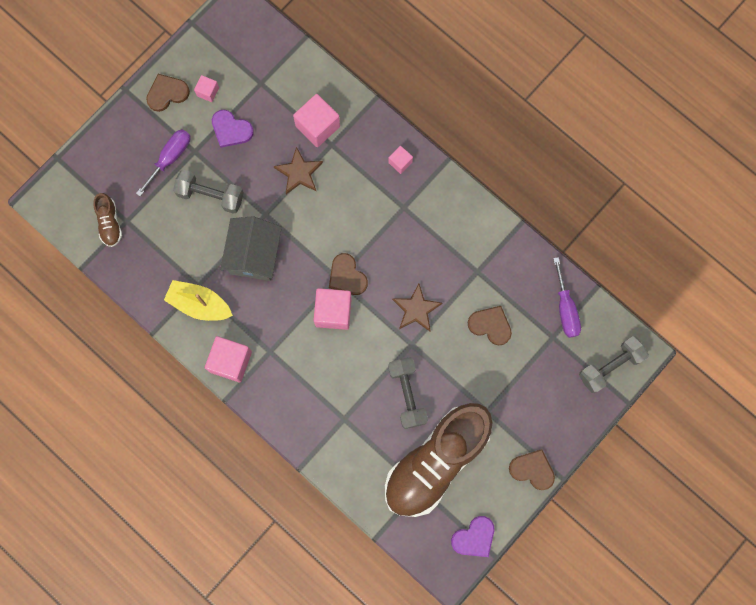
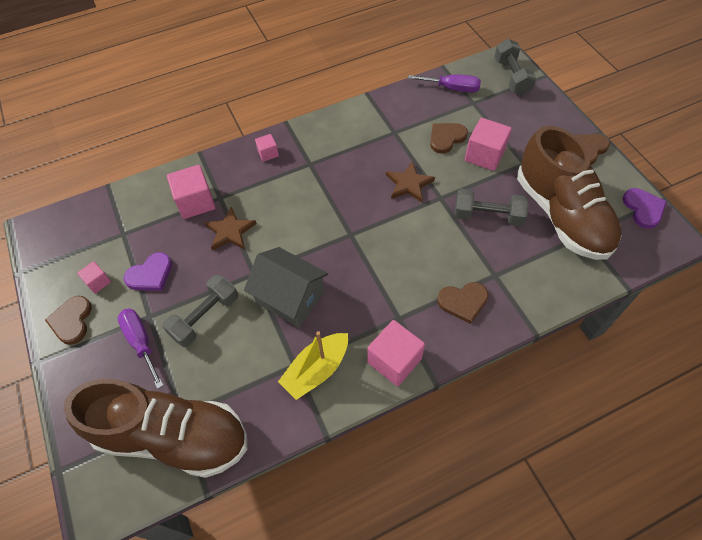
camera: 65 degrees left, 20 degrees down
(109, 223) = (173, 436): brown shoe -> brown shoe, size x2.46
(333, 312) = (382, 248): pink cube -> pink cube (484, 155)
(347, 276) = (352, 226): brown heart -> brown heart (463, 302)

